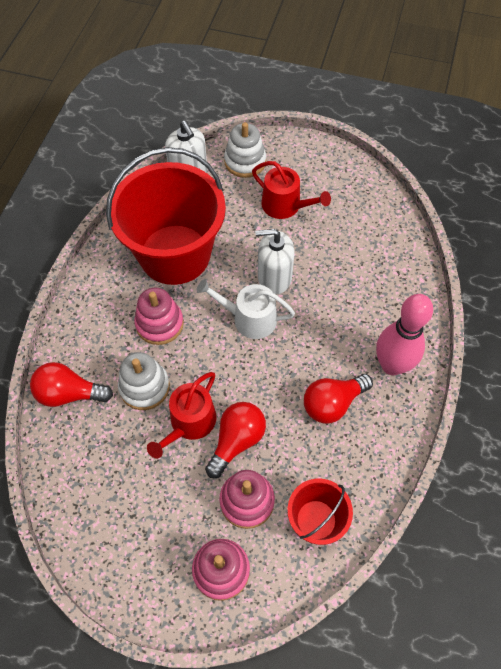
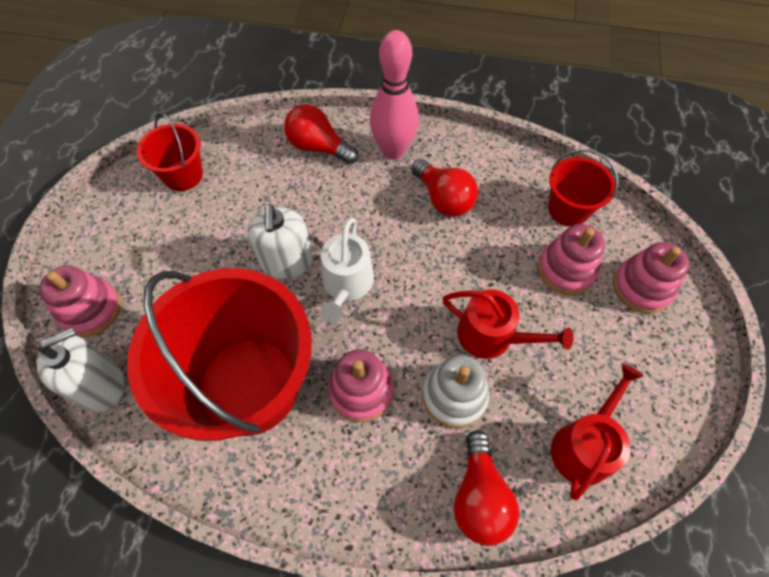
camera: 95 degrees left, 0 degrees up
(237, 441) = (503, 285): red light bulb -> red light bulb (318, 147)
(245, 161) = (91, 310): white stacking toy -> pink stacking toy
(285, 206) = (176, 256): red watering can -> red watering can (584, 445)
(363, 205) = (183, 175): none -> red bucket

